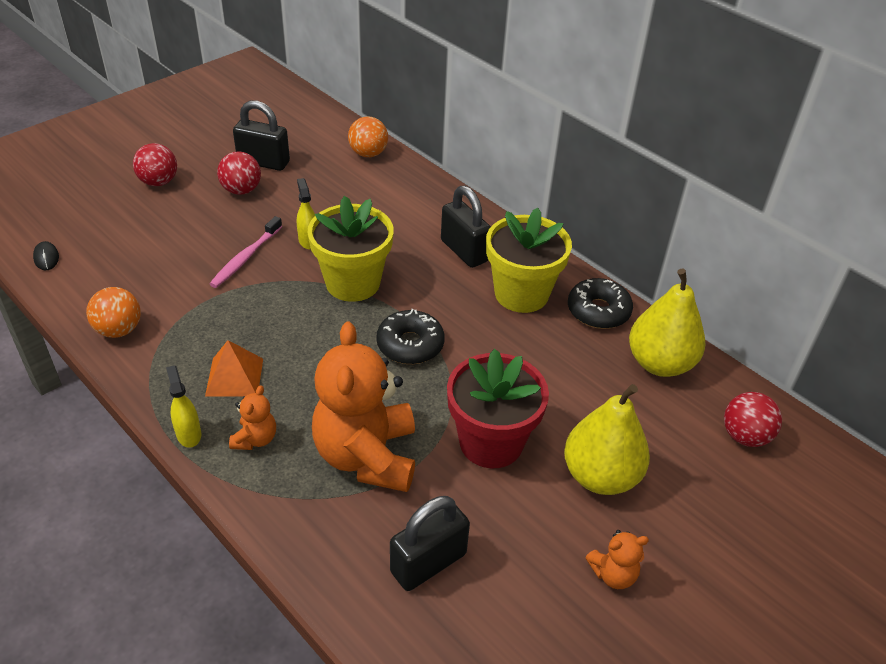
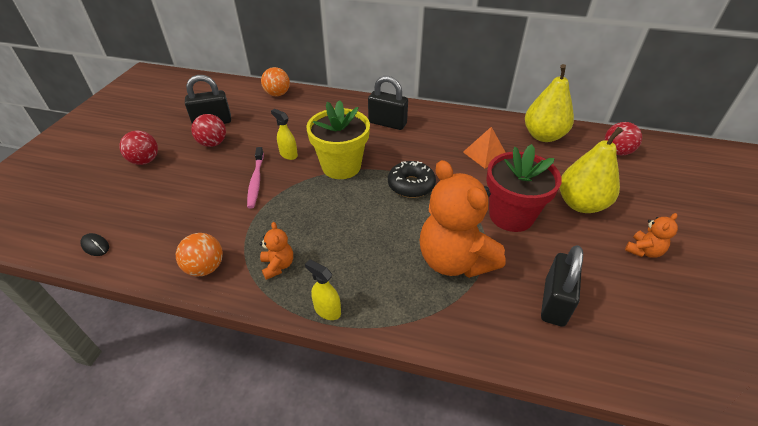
camera: 30 degrees left, 0 degrees up
(234, 377) = (322, 256): orange pyramid -> orange pyramid (485, 154)
(255, 439) = (376, 288): orange teddy bear -> orange teddy bear (278, 265)
(521, 294) = (441, 132): yellow flower pot -> none
(598, 311) = (488, 124): black donut -> none

